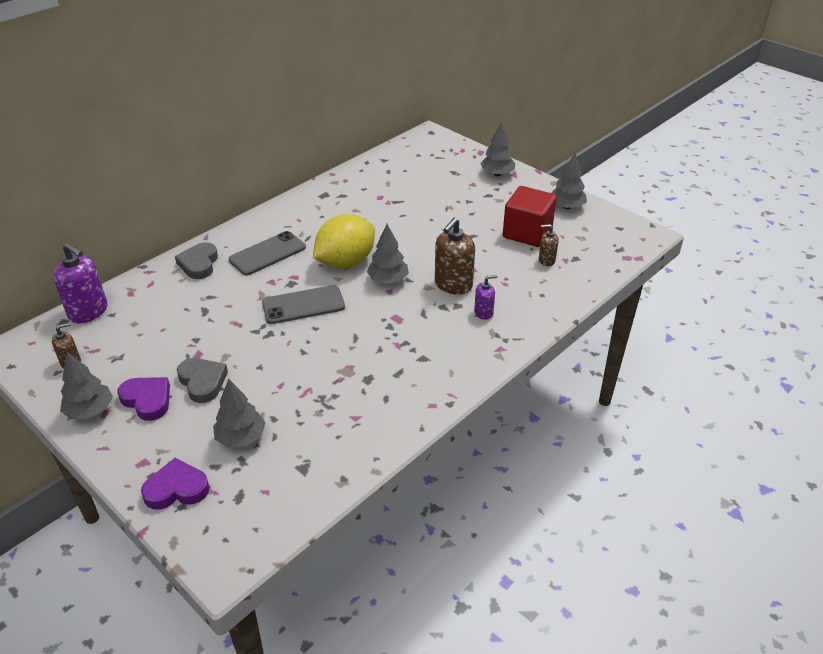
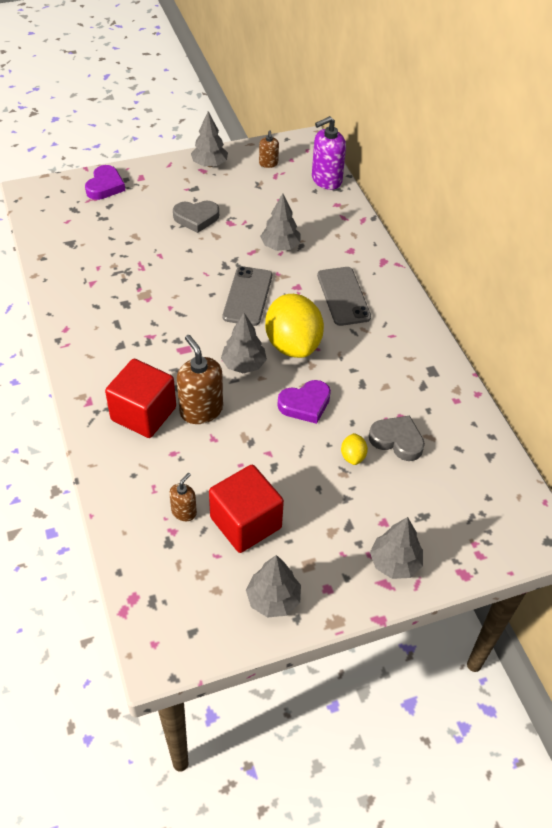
camera: 115 degrees right, 10 degrees up
(147, 400) = (199, 190): purple heart -> purple heart (305, 404)
(199, 264) = (355, 250): grey heart -> grey heart (397, 440)
(241, 438) = (124, 222): grey tree -> grey tree (280, 246)
(432, 207) = (353, 456): none -> yellow lemon
(483, 313) = (143, 413): purple soap dispenser -> red cube

